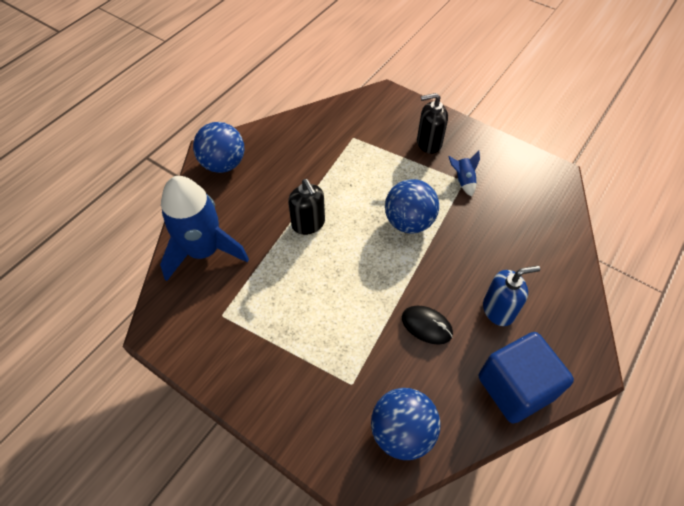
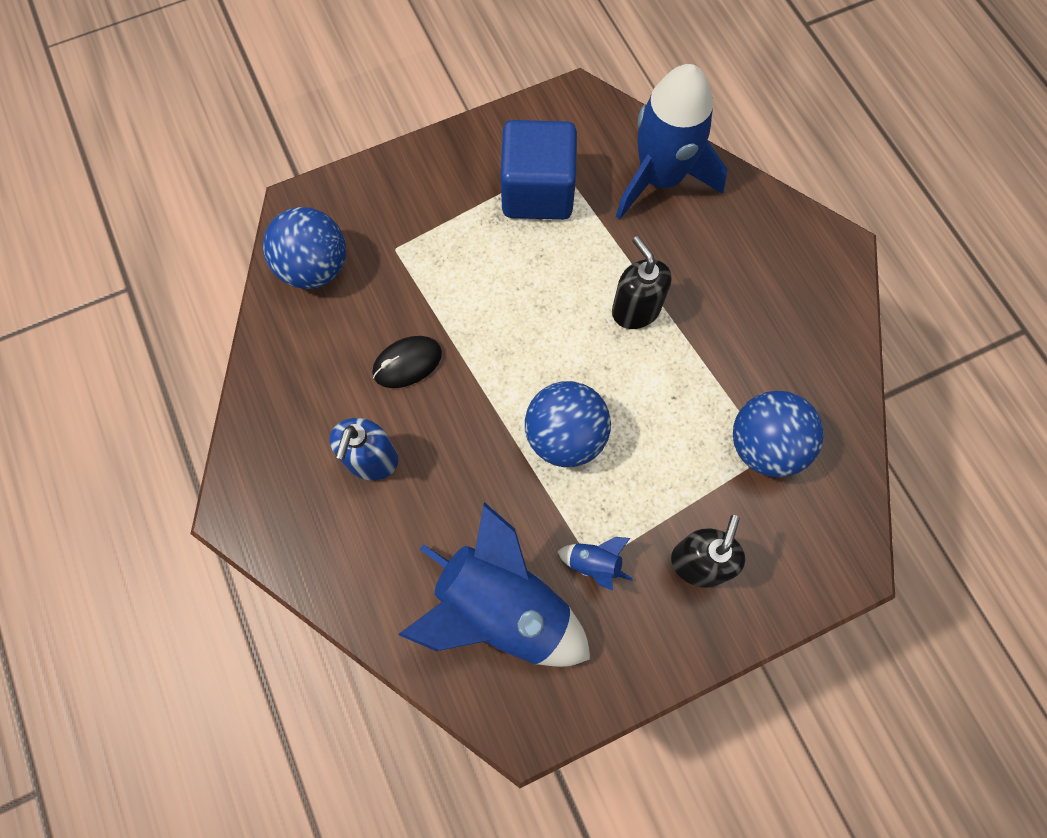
camera: 120 degrees right, 15 degrees up
(223, 164) = (801, 254): blue ball -> blue ball (764, 445)
(308, 224) = (635, 310): black soap dispenser -> black soap dispenser turned 60 degrees clockwise
(515, 387) = (276, 409): blue cube -> blue cube (537, 192)
(517, 207) = (501, 608): none -> blue rocket

